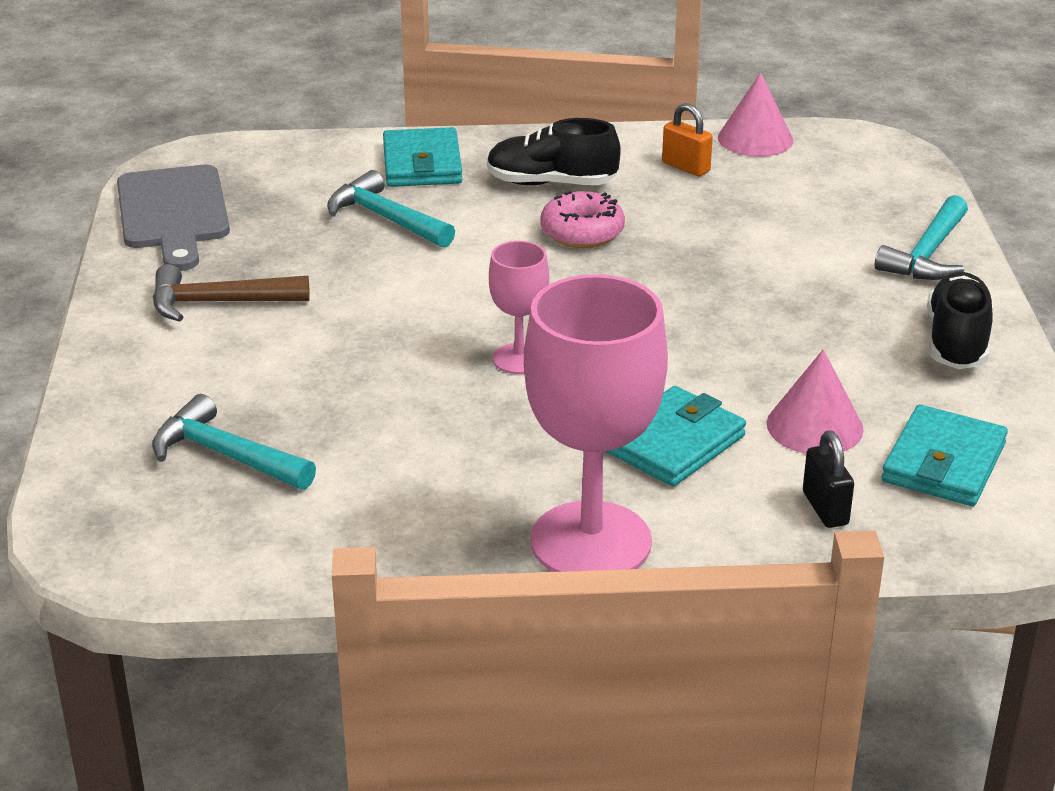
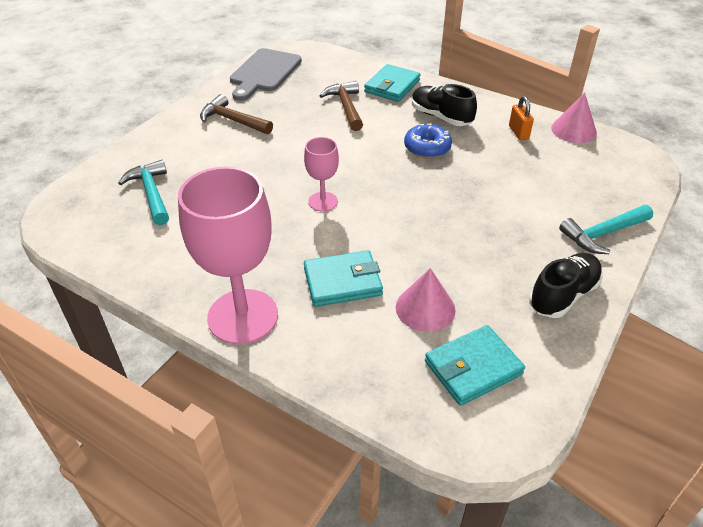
camera: 35 degrees right, 10 degrees up
(385, 218) = (346, 107): turquoise hammer -> brown hammer
(582, 232) = (427, 148): pink donut -> blue donut
(825, 508) = (376, 361): black padlock -> none

